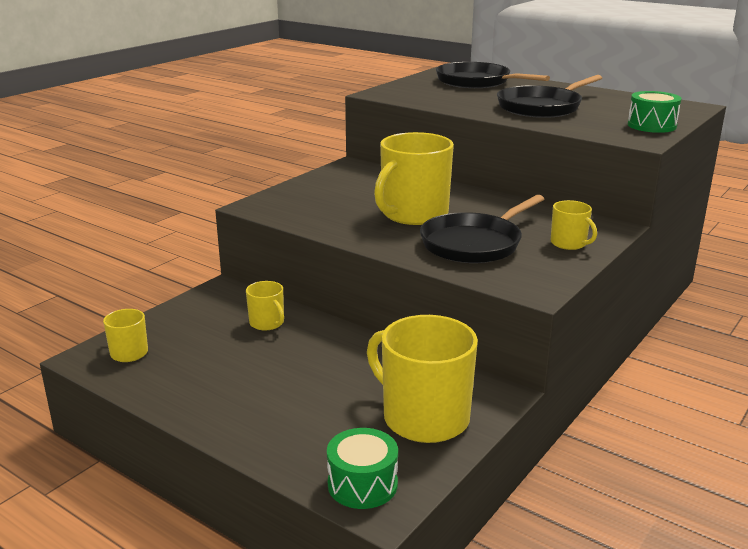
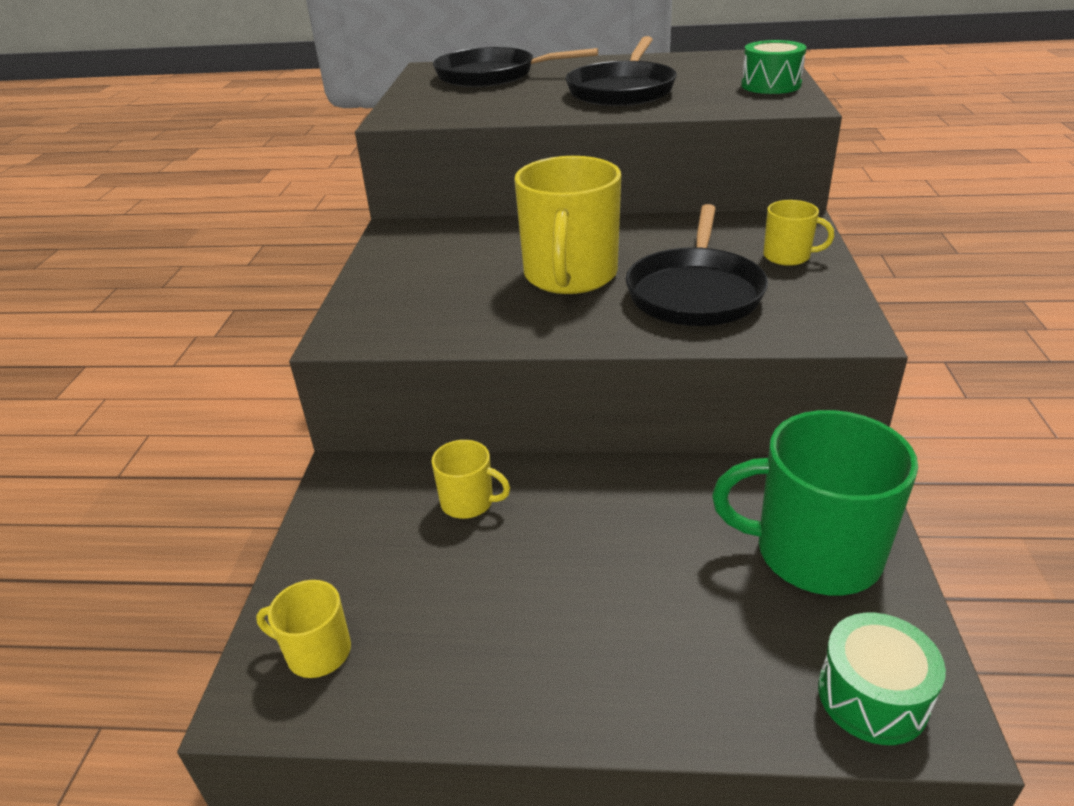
camera: 30 degrees left, 10 degrees up
(424, 417) = (814, 552): yellow mug -> green mug

